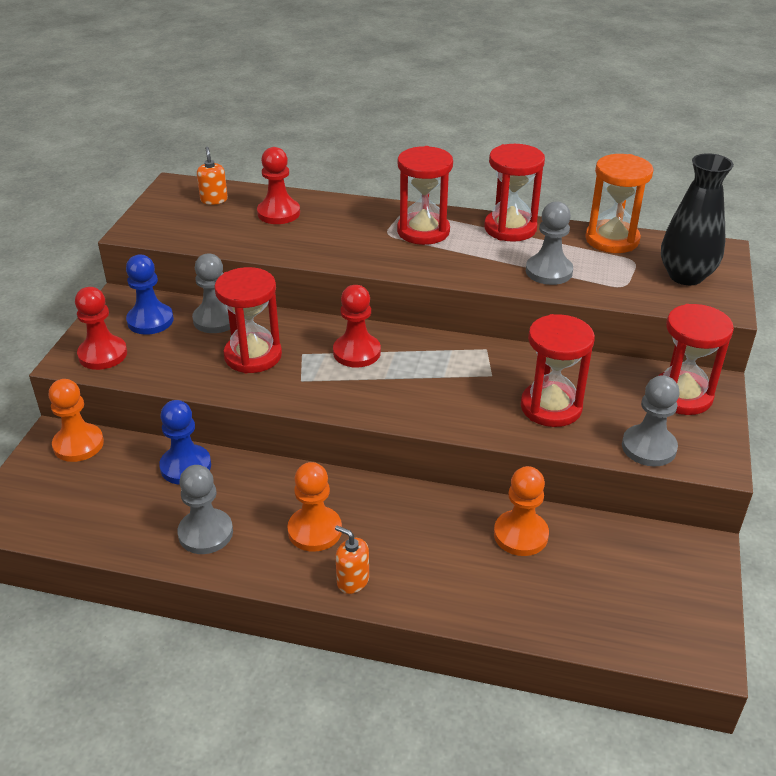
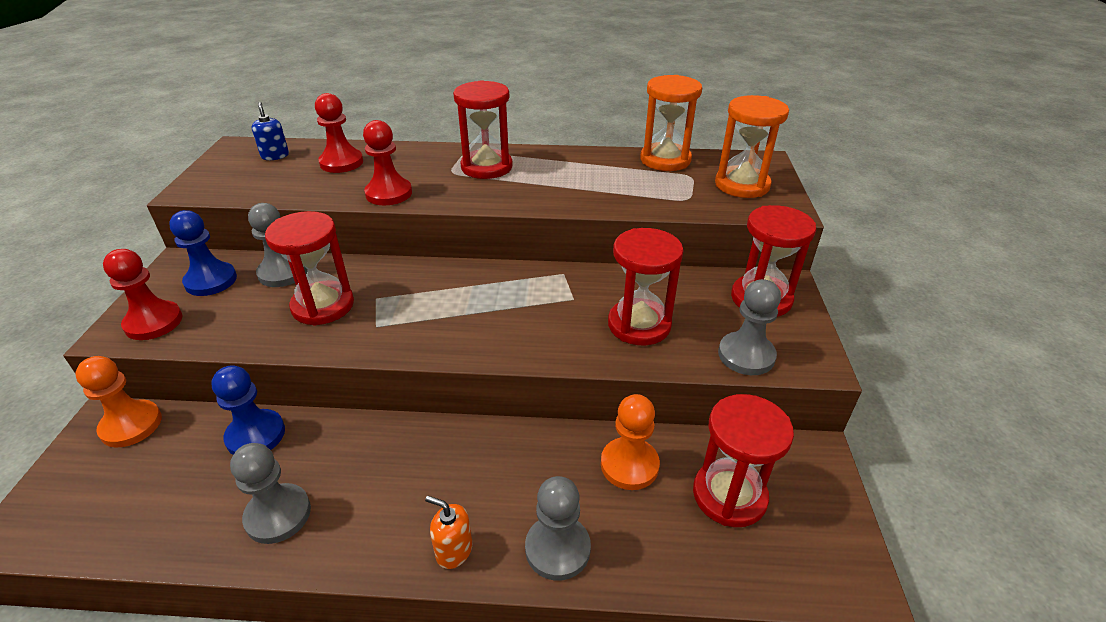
camera: 10 degrees left, 0 degrees up
(214, 200) = (275, 156): orange soap dispenser -> blue soap dispenser
(315, 530) = (405, 493): orange pawn -> none
(356, 352) = (433, 291): red pawn -> red pawn (389, 193)
(510, 228) = (569, 158): red hourglass -> red hourglass (729, 495)
(548, 271) = (614, 192): grey pawn -> grey pawn (557, 549)
(686, 276) = (742, 185): black vase -> orange hourglass

